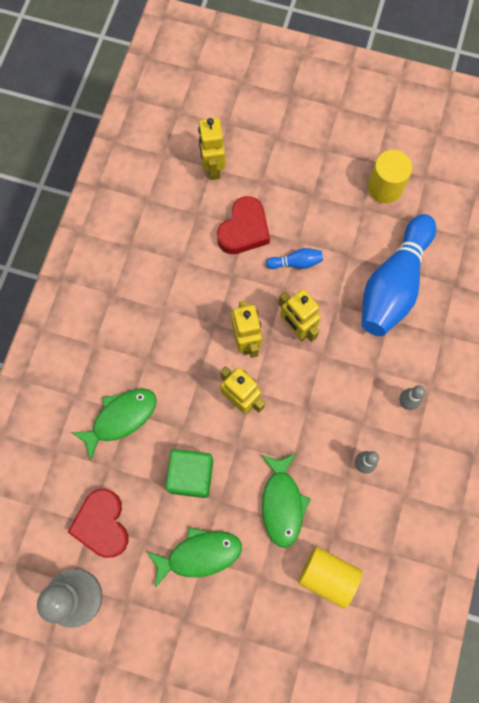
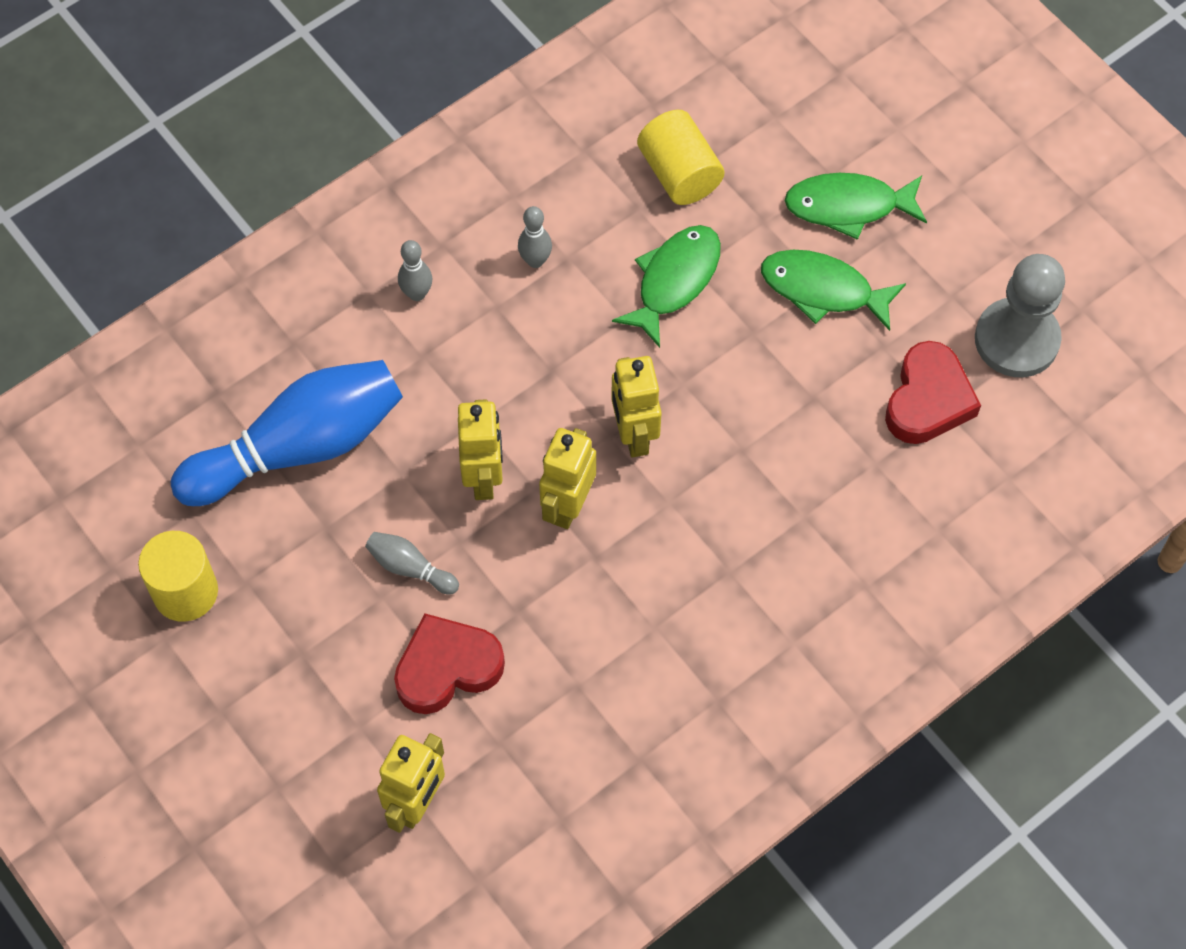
camera: 145 degrees left, 10 degrees down
(121, 418) = (818, 515): green fish -> green fish (848, 206)
(191, 475) = (770, 384): green cube -> none
(296, 263) = (410, 568): blue bowling pin -> grey bowling pin

